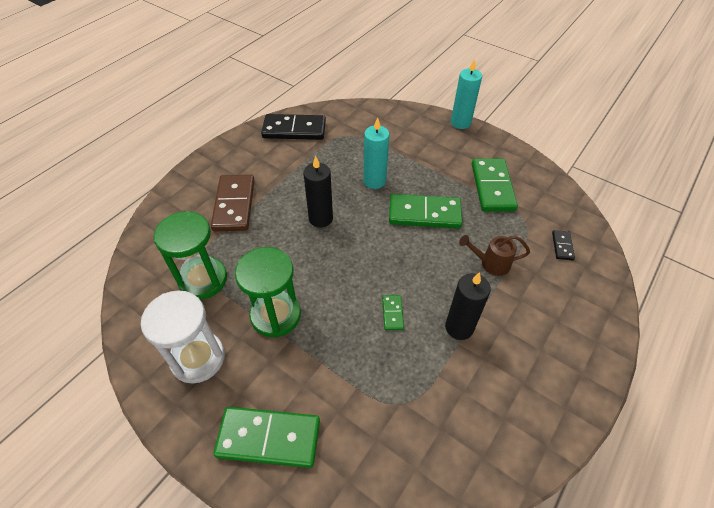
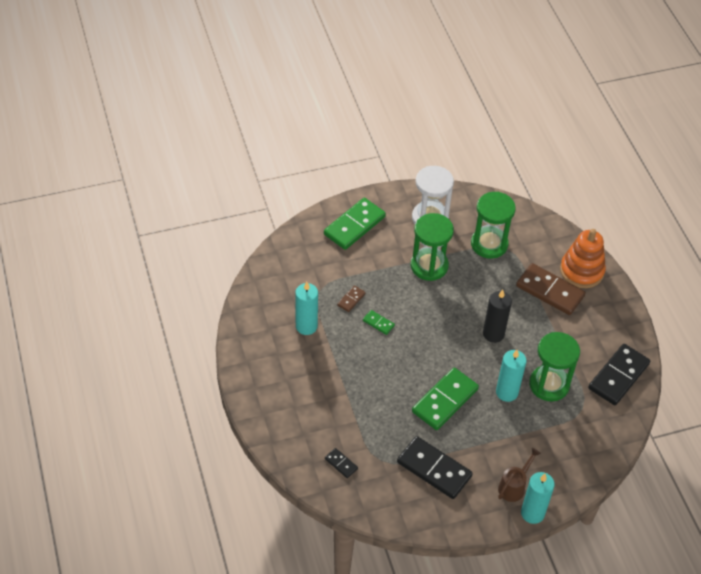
camera: 125 degrees right, 0 degrees up
(190, 195) = (581, 271): none -> orange stacking toy
(341, 161) = (549, 384): none -> green hourglass
(386, 360) = (351, 299): none -> brown domino
(459, 327) = (338, 350): black candle -> none
(462, 380) = (306, 326): none -> turquoise candle
(491, 263) = (366, 406): brown watering can -> brown watering can (514, 486)
(492, 187) = (434, 469): green domino -> black domino

